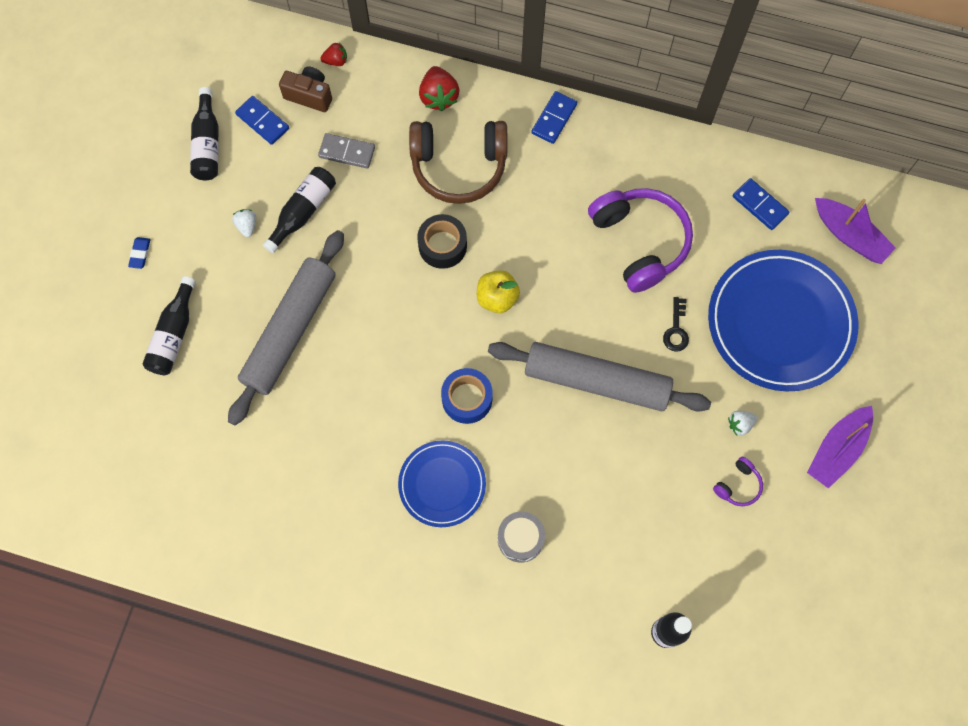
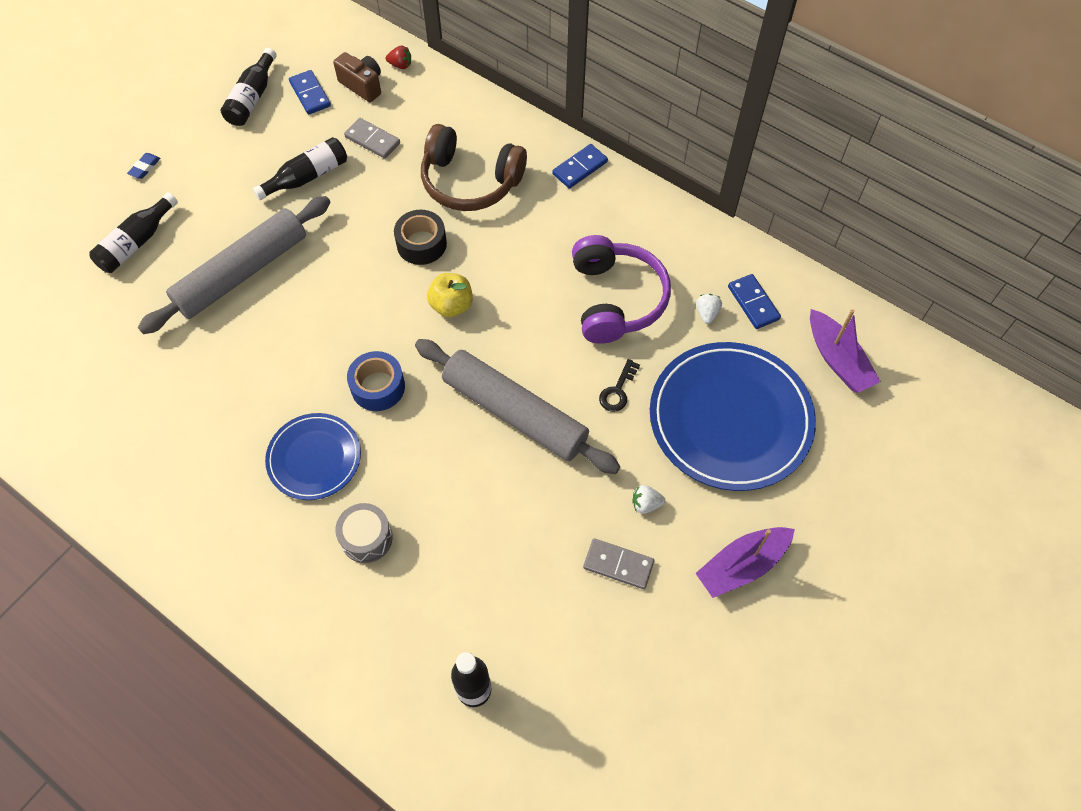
camera: 20 degrees right, 10 degrees down
(247, 226) = (251, 173): white strawberry -> white strawberry (707, 313)
(439, 97) = (479, 119): red strawberry -> none
(738, 485) = (618, 564): purple headphones -> grey domino

